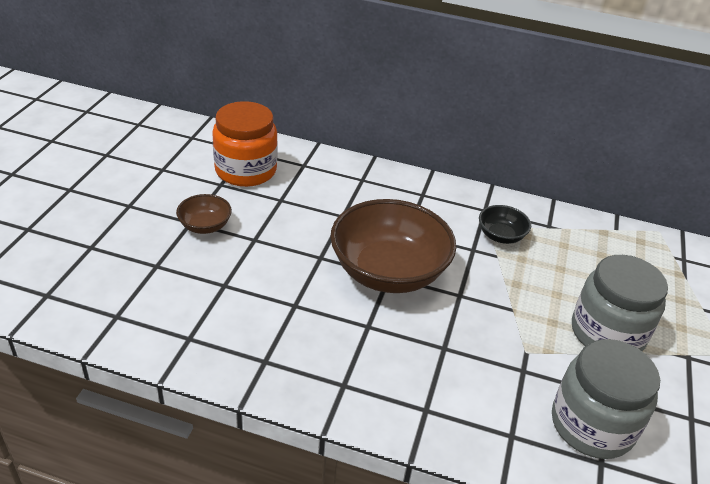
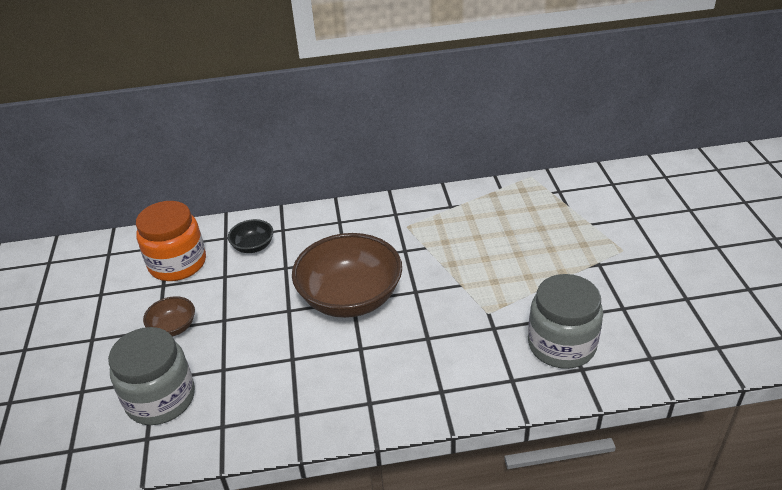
camera: 20 degrees left, 0 degrees up
(501, 236) = (419, 230): black bowl -> black bowl (253, 246)
(607, 333) = (536, 272): grey jar -> grey jar (161, 399)

